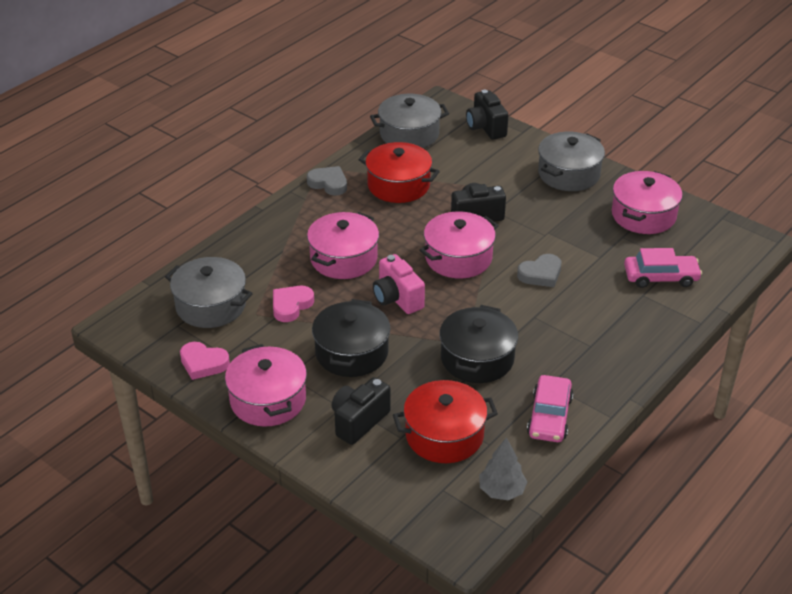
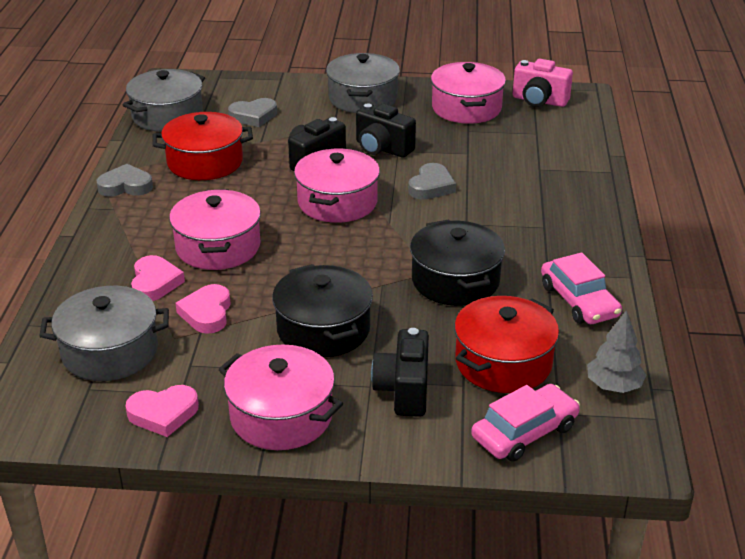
camera: 35 degrees left, 5 degrees down
(280, 268) = (155, 283): none -> pink heart
(397, 298) = (315, 261): pink camera -> pink camera (539, 101)
(470, 158) = (254, 116): none -> grey heart
(486, 127) = (240, 87): black camera -> black camera (382, 148)
(660, 277) = (537, 149): pink car -> pink car (524, 432)

